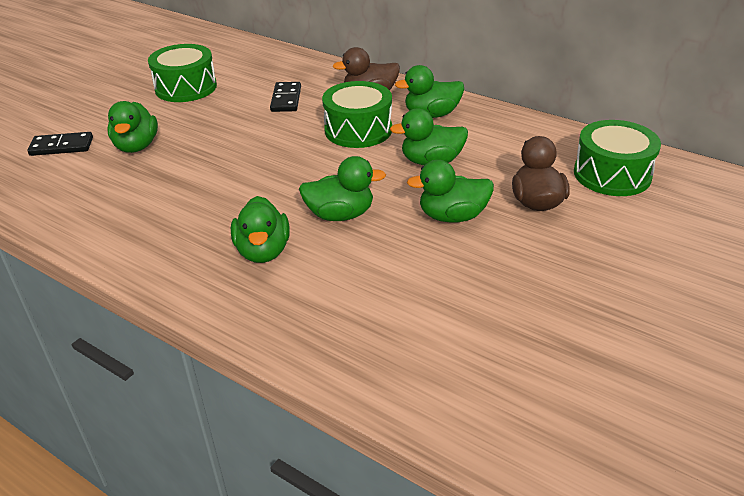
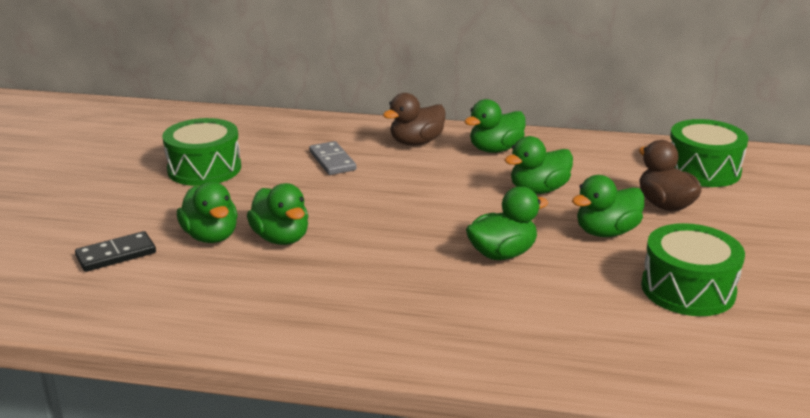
camera: 25 degrees left, 10 degrees down
(263, 251) = (461, 303): green duck -> green duck (281, 238)
(286, 99) = (332, 161): black domino -> grey domino
(358, 130) = (438, 176): green drum -> green drum (688, 289)

